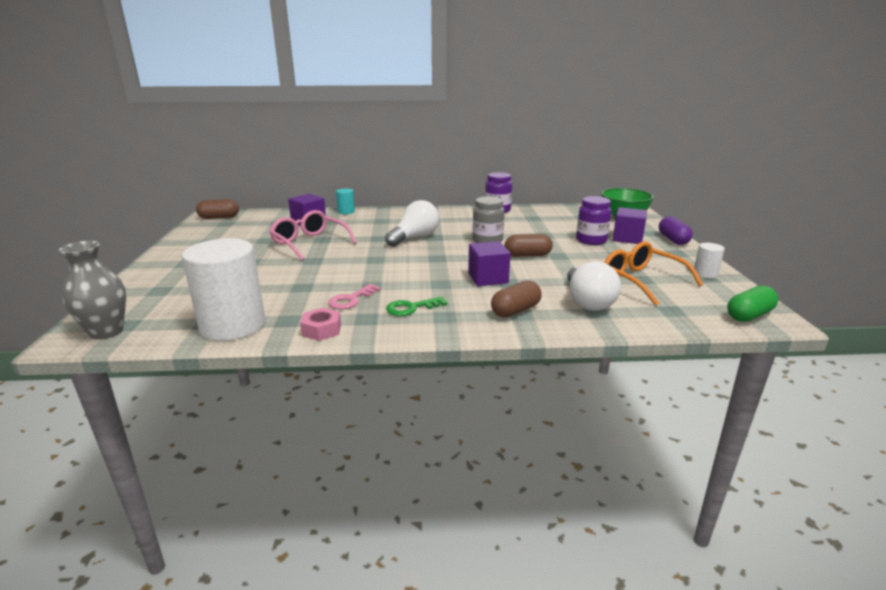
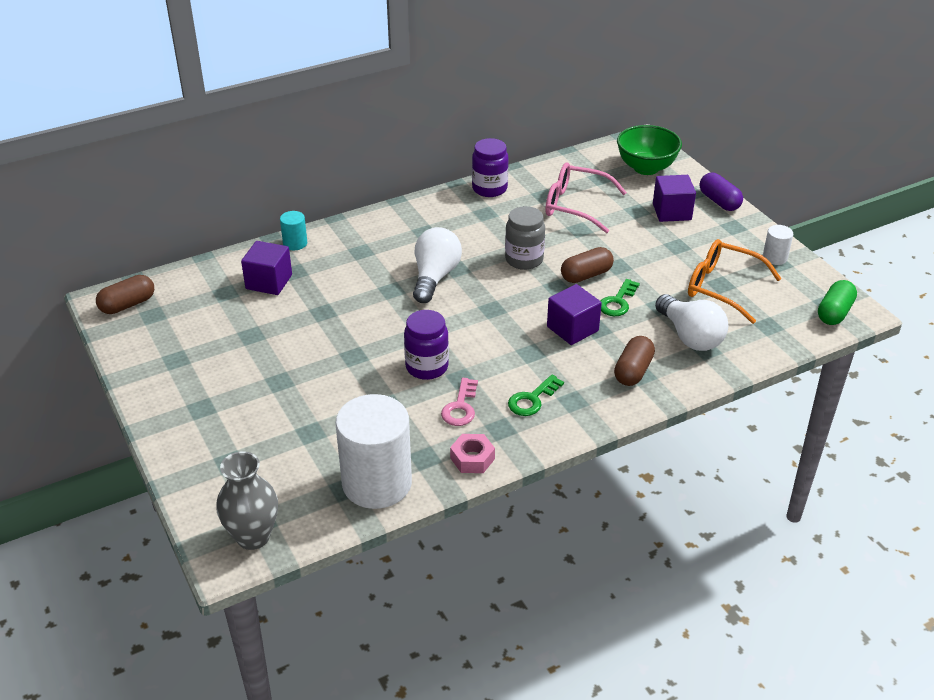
camera: 25 degrees left, 15 degrees up
(310, 243) = (316, 325): pink glasses -> pink glasses (576, 206)
(540, 272) = (618, 302): none -> green key
(591, 240) = (636, 227): purple jar -> purple jar (427, 367)

